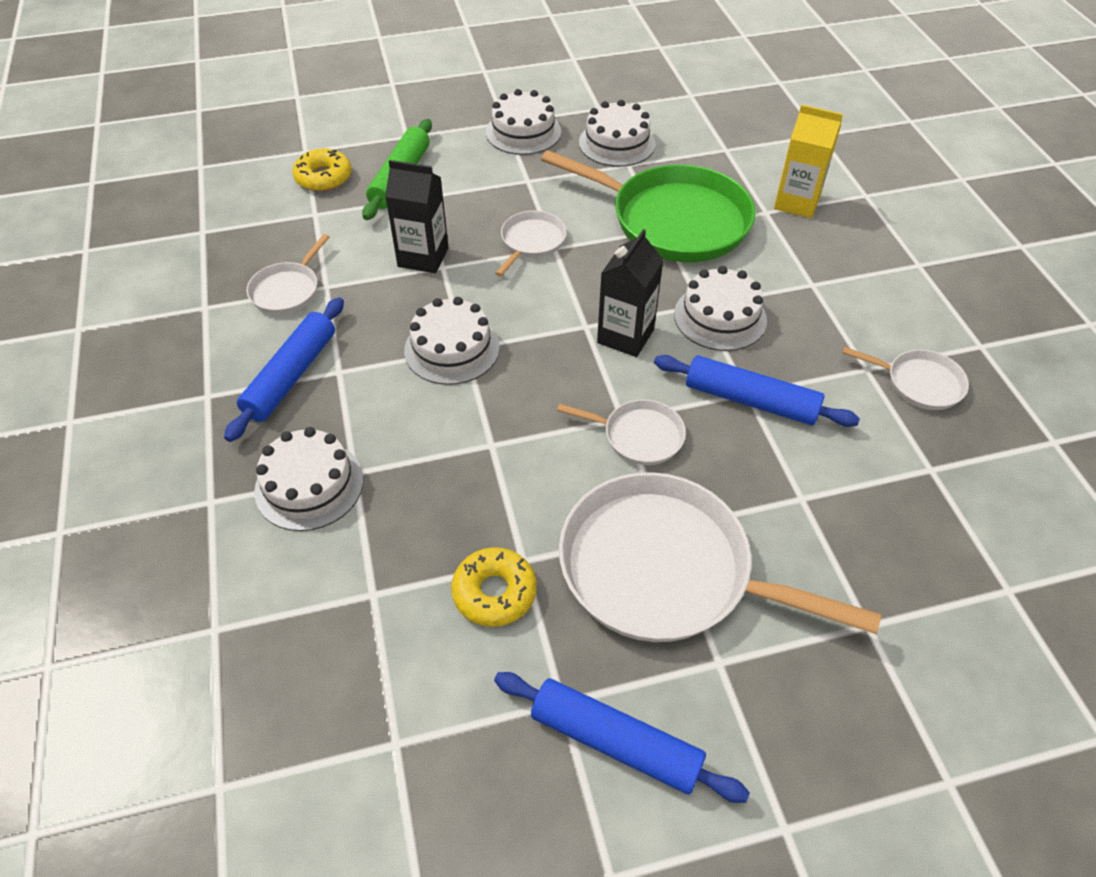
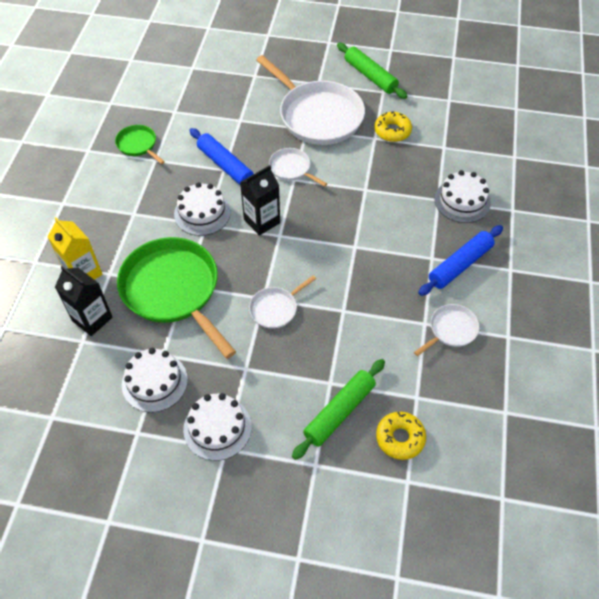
camera: 155 degrees left, 5 degrees up
(423, 257) = (352, 323): black carton -> black carton (92, 319)
(452, 349) = (362, 249): white cake -> none
(615, 742) = (370, 76): blue rolling pin -> green rolling pin
(920, 383) = (138, 145): white pan -> green pan

